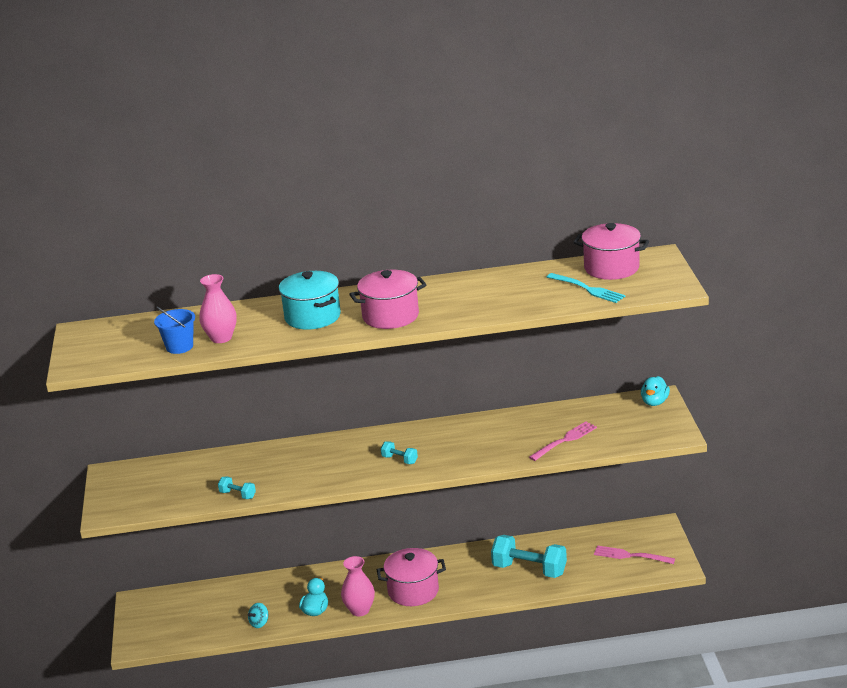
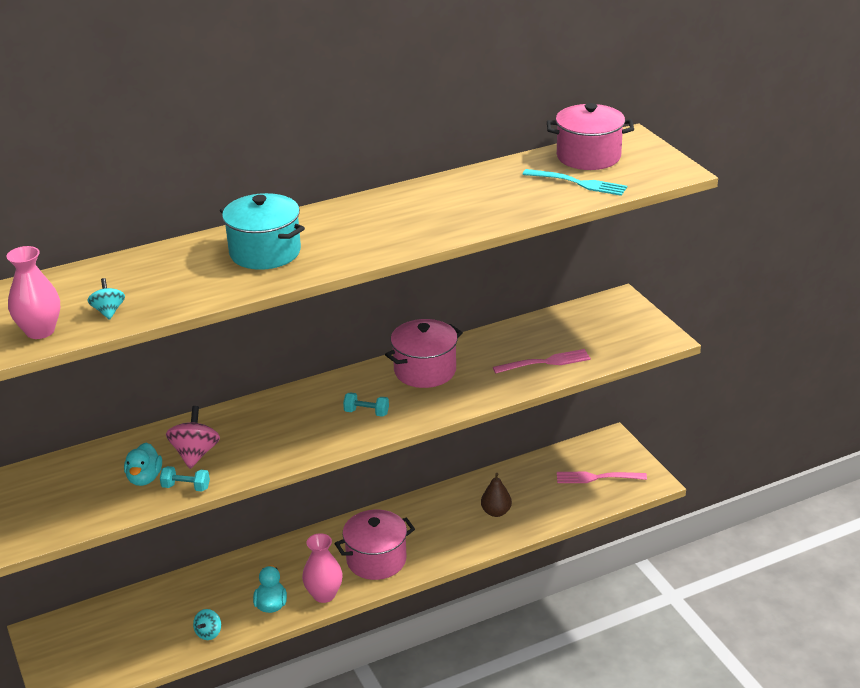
camera: 20 degrees left, 5 degrees up
(179, 347) = (108, 311): blue bucket -> turquoise spinning top
(221, 338) = (159, 293): pink vase -> pink vase (40, 331)
(256, 472) = (195, 454): none -> pink spinning top
(390, 316) = (364, 240): pink pot -> pink pot (425, 371)
(529, 570) = (496, 512): turquoise dumbbell -> brown pear
(565, 440) = (545, 362): pink fork -> pink fork turned 45 degrees clockwise
(654, 402) = (618, 305): turquoise duck -> turquoise duck (144, 478)

